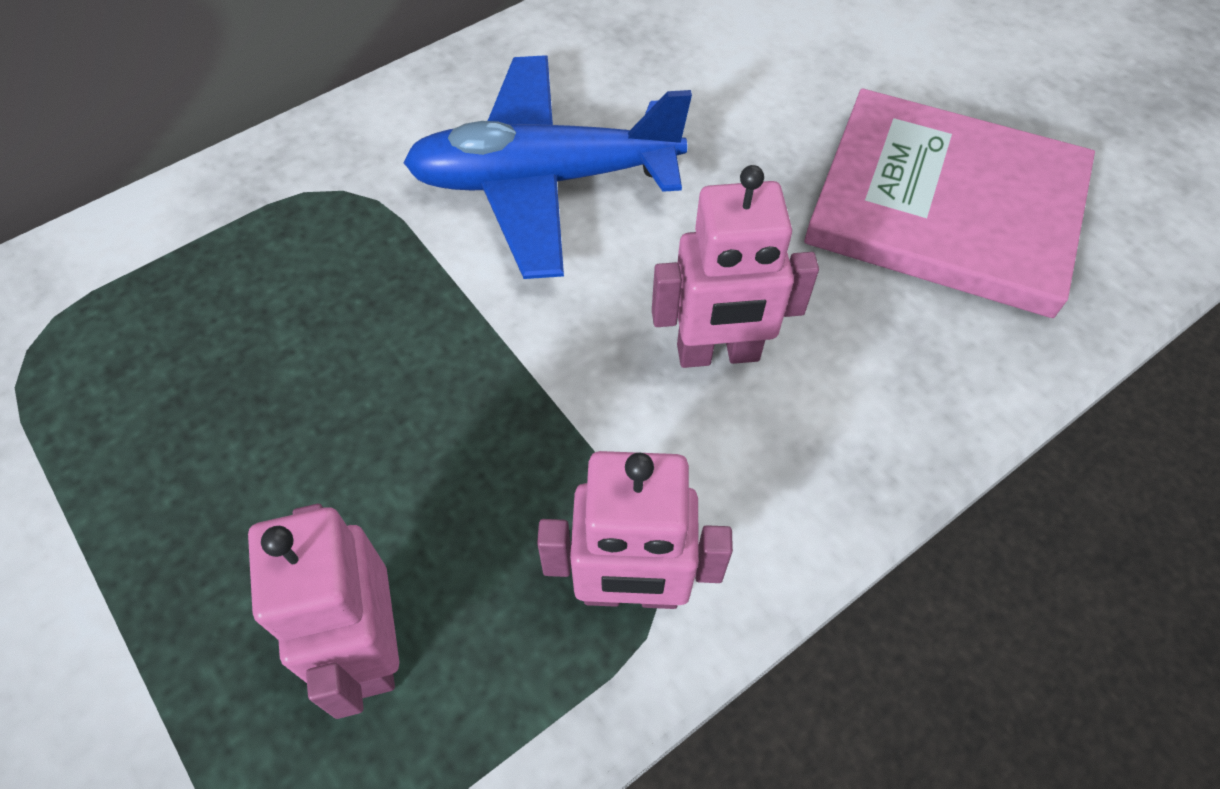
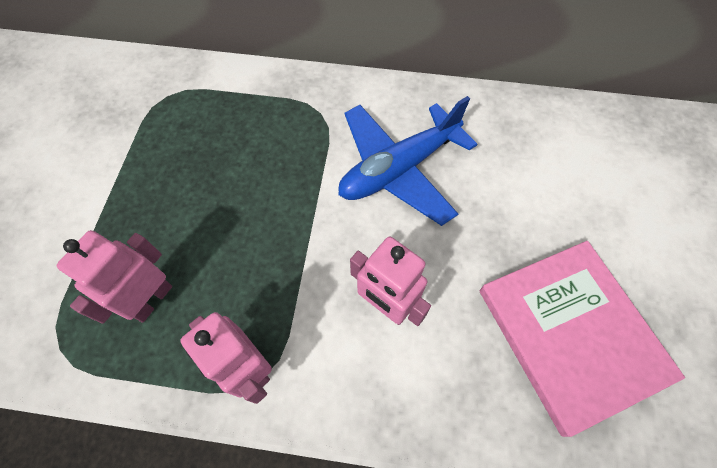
camera: 45 degrees right, 5 degrees up
(544, 180) = (399, 169): blue plane -> blue plane turned 75 degrees counterclockwise

